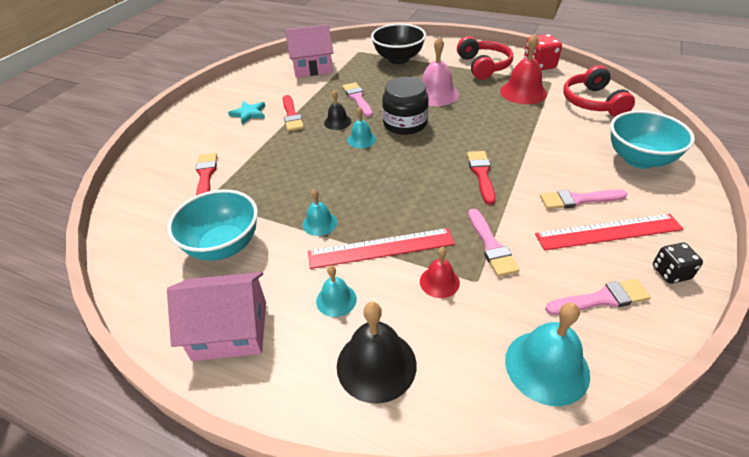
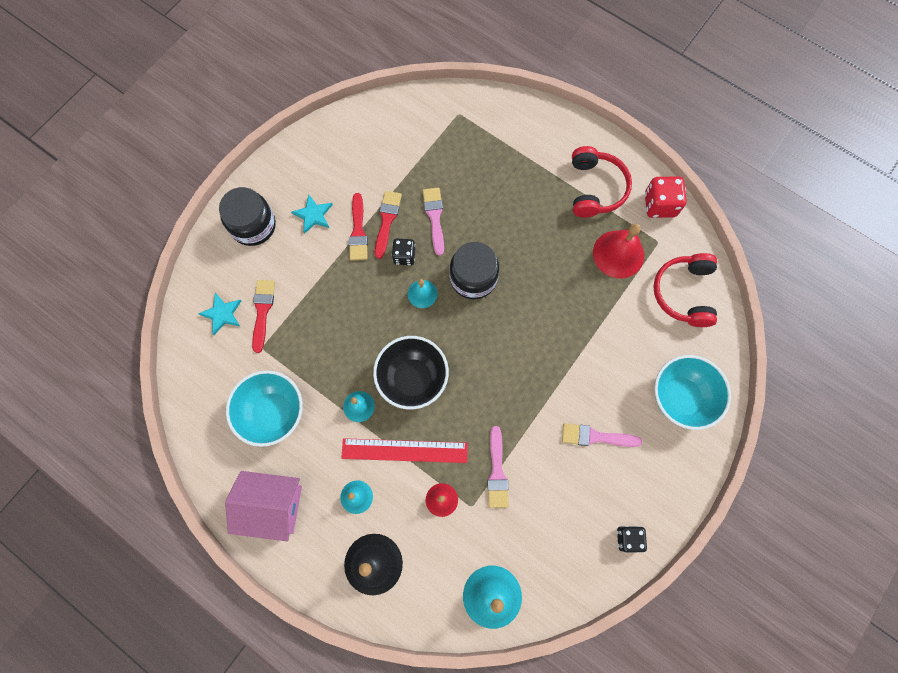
camera: 10 degrees right, 30 degrees up
(163, 184) = (222, 314): none -> turquoise star
(193, 127) = (253, 226): none -> black jar
(312, 67) = (396, 136): pink house -> none
(337, 122) = (404, 256): black bell -> black dice
(398, 59) = (501, 145): black bowl -> black bowl (412, 378)
(436, 94) = (522, 232): pink bell -> none
(481, 174) = (522, 379): red brush -> red brush (387, 220)
(601, 299) = (560, 549): pink brush -> none
(608, 232) = (602, 482): red ruler -> none

